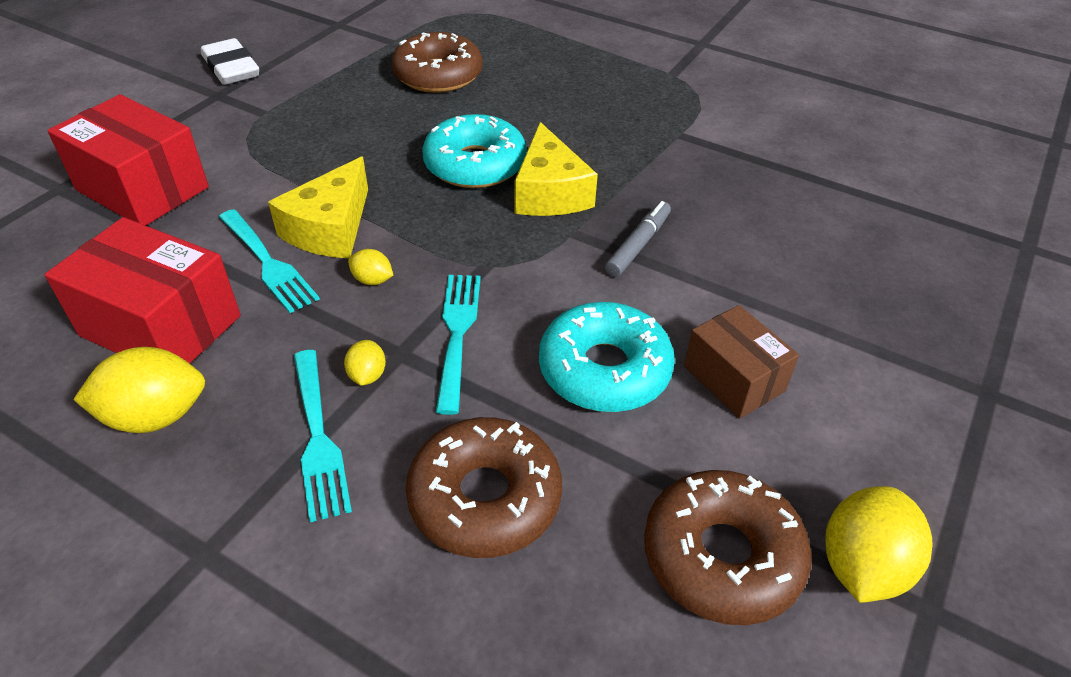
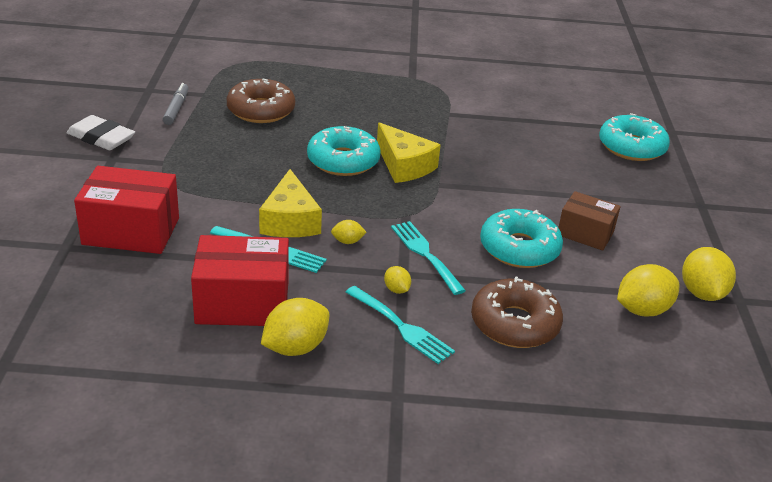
camera: 30 degrees left, 10 degrees down
(638, 245) = (480, 181): grey marker -> grey marker (176, 109)
(721, 556) = (642, 310): brown donut -> yellow lemon
(933, 255) = (631, 147): none -> turquoise donut

